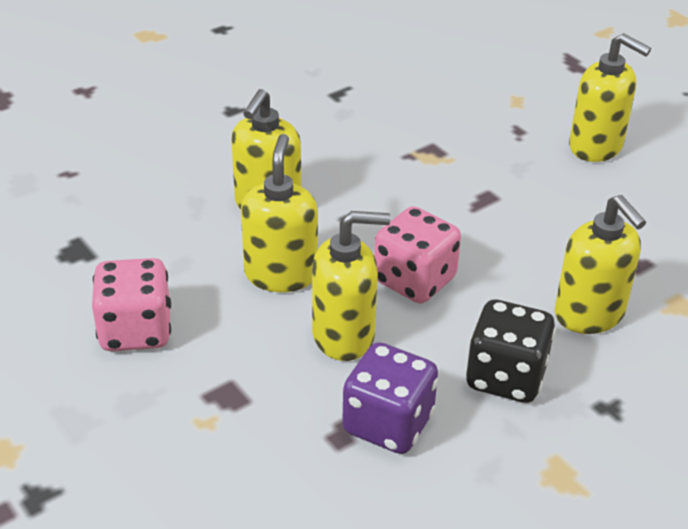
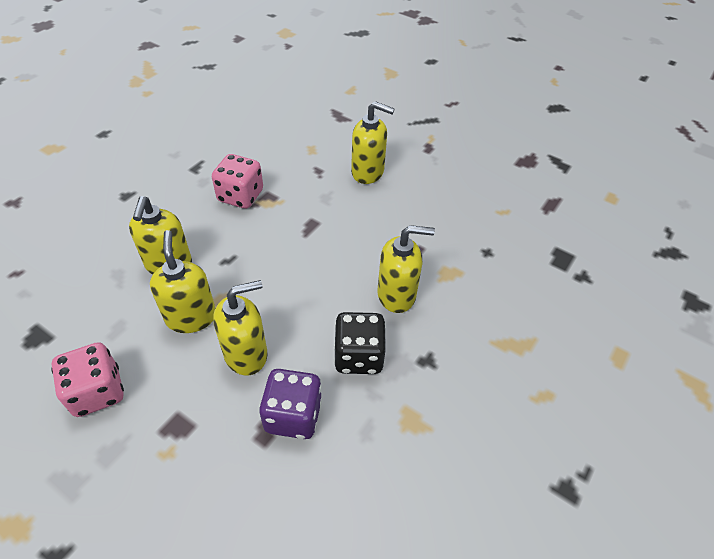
camera: 20 degrees left, 10 degrees up
(414, 280) = (282, 298): pink dice -> pink dice (240, 196)
(589, 314) = (397, 295): yellow soap dispenser -> yellow soap dispenser turned 45 degrees counterclockwise

